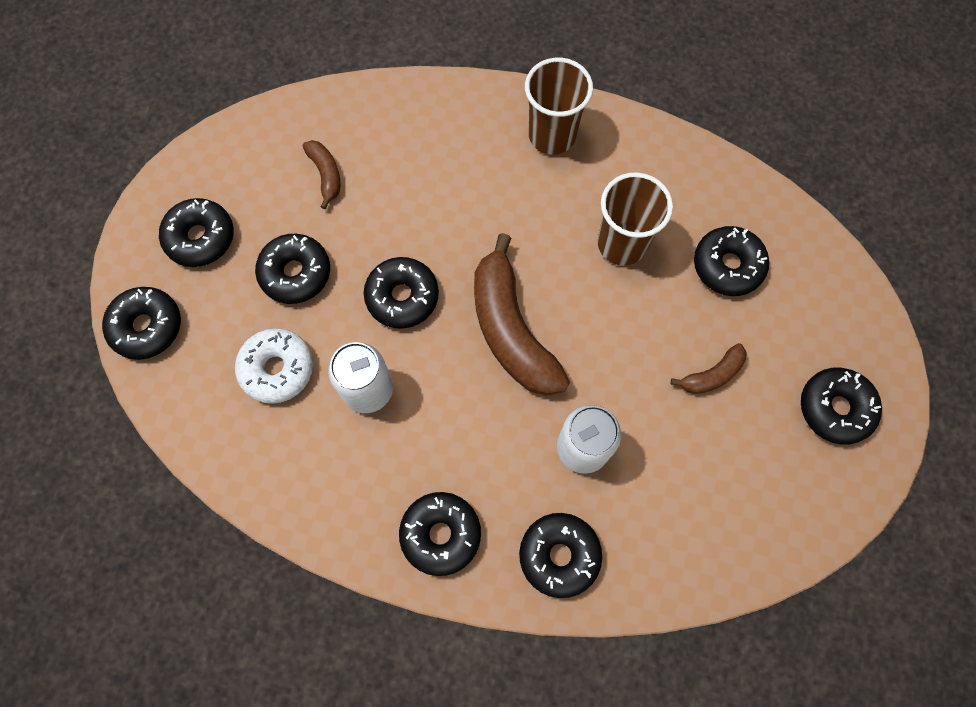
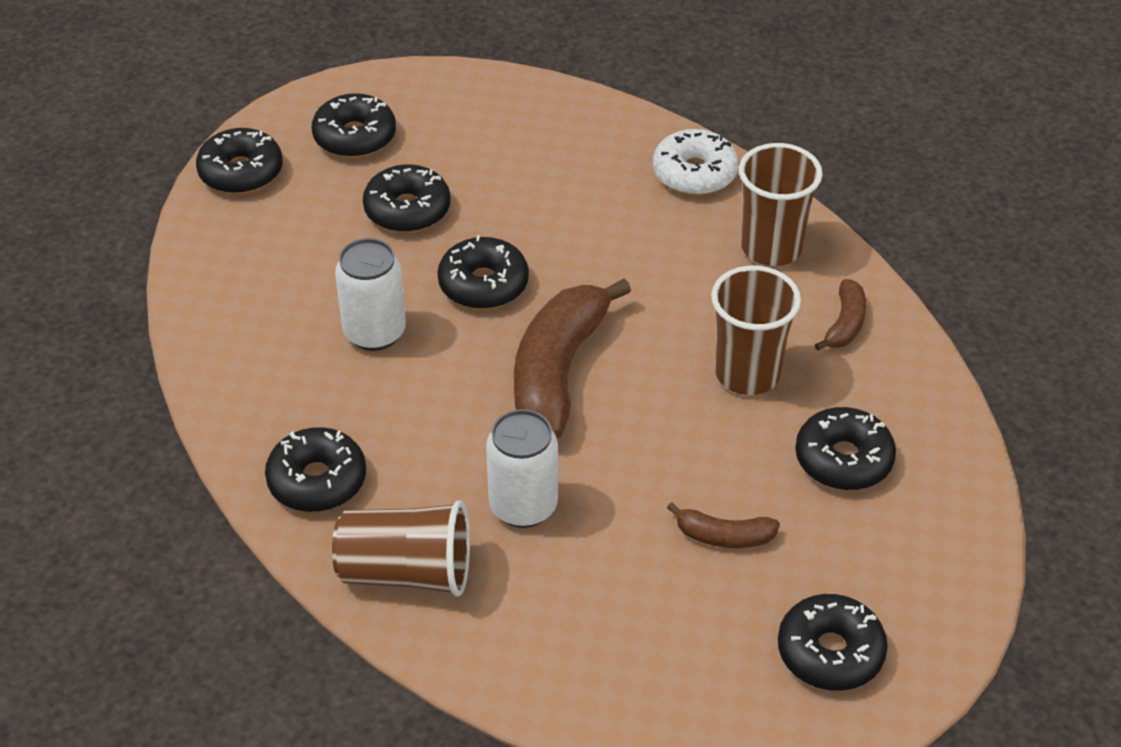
camera: 40 degrees right, 25 degrees down
(277, 369) = (314, 268): white donut -> white donut (694, 173)
(326, 175) = (515, 155): brown banana -> brown banana (845, 324)
(559, 555) = (406, 572): black donut -> brown cup

